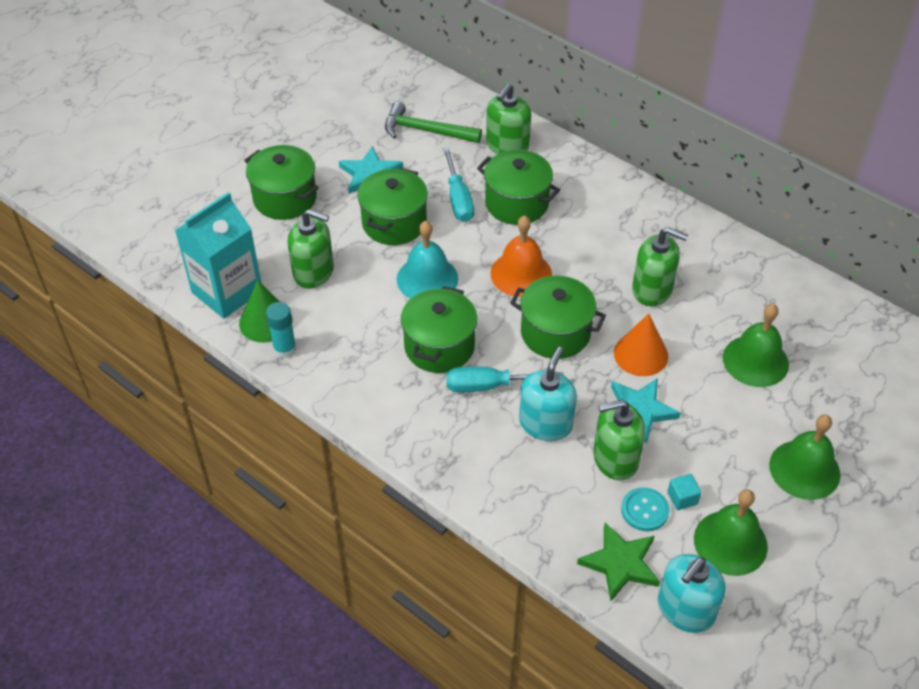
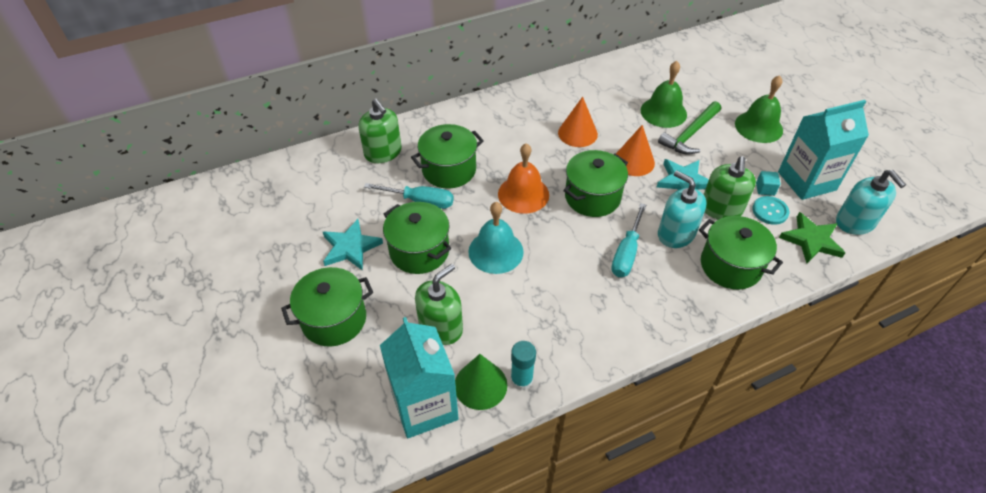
camera: 65 degrees left, 0 degrees up
(426, 130) = (326, 193): green hammer -> green hammer (690, 134)
(439, 346) = (572, 269): green pot -> green pot (730, 266)
(652, 289) = (577, 133): green soap dispenser -> orange cone
(730, 542) = (806, 181): green bell -> turquoise carton

